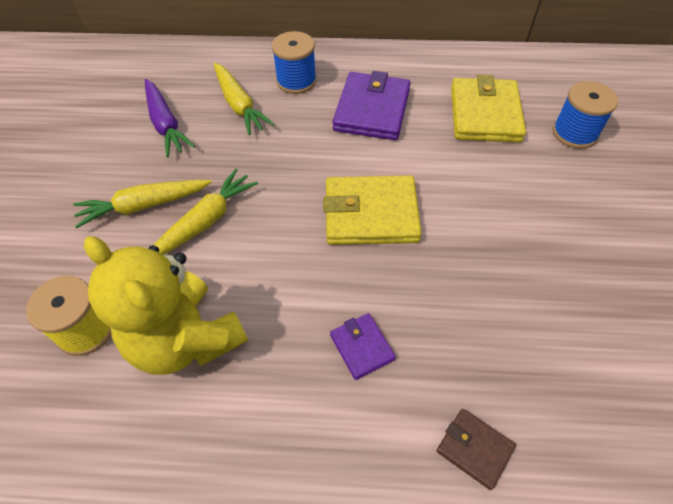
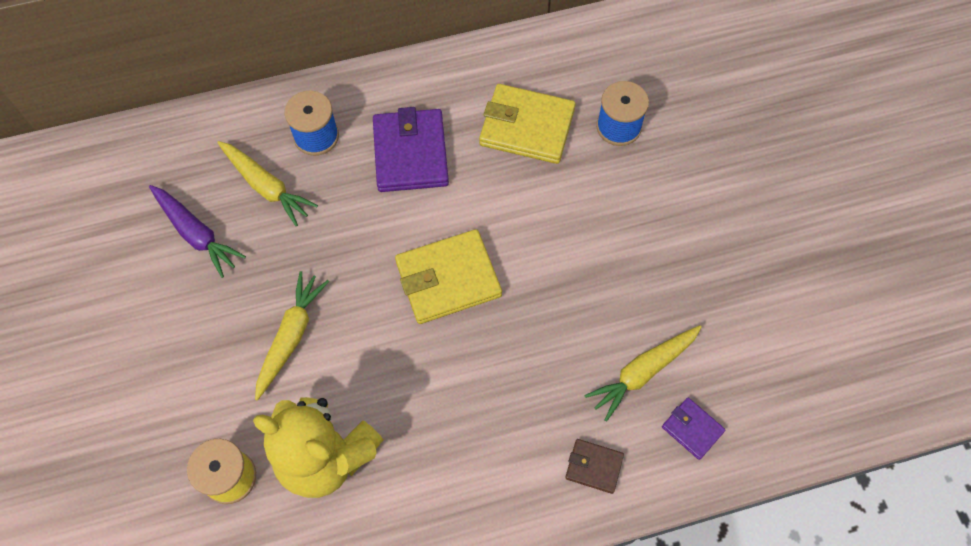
camera: 20 degrees left, 10 degrees up
(144, 206) = (221, 338): yellow carrot -> yellow carrot (642, 372)
(362, 347) = (481, 413): purple wallet -> purple wallet (692, 429)
(485, 114) = (527, 127): yellow wallet -> yellow wallet turned 60 degrees counterclockwise

